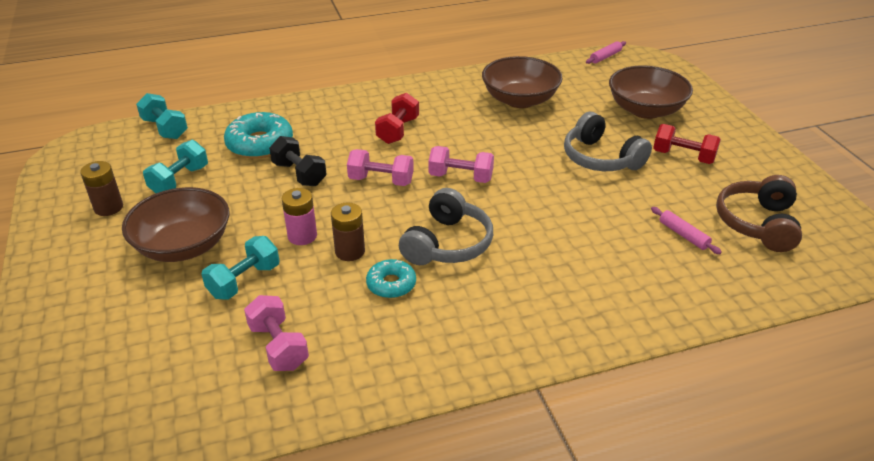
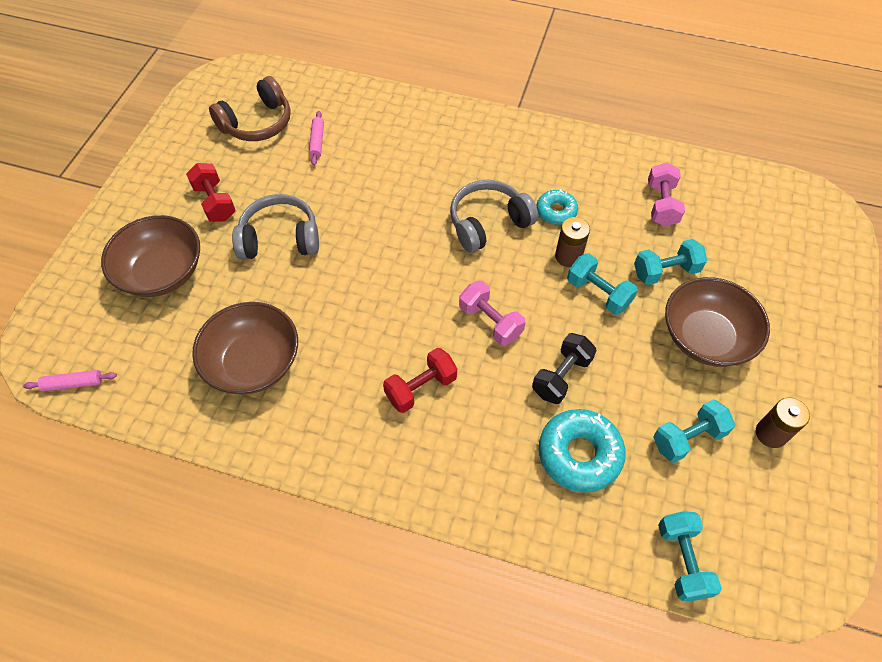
camera: 145 degrees left, 20 degrees up
(299, 174) = (561, 376): black dumbbell -> black dumbbell turned 45 degrees clockwise
(302, 236) = (598, 293): pink battery -> turquoise dumbbell
(460, 177) = (418, 285): pink dumbbell -> none
(601, 158) = (280, 239): grey headphones -> grey headphones turned 90 degrees counterclockwise

